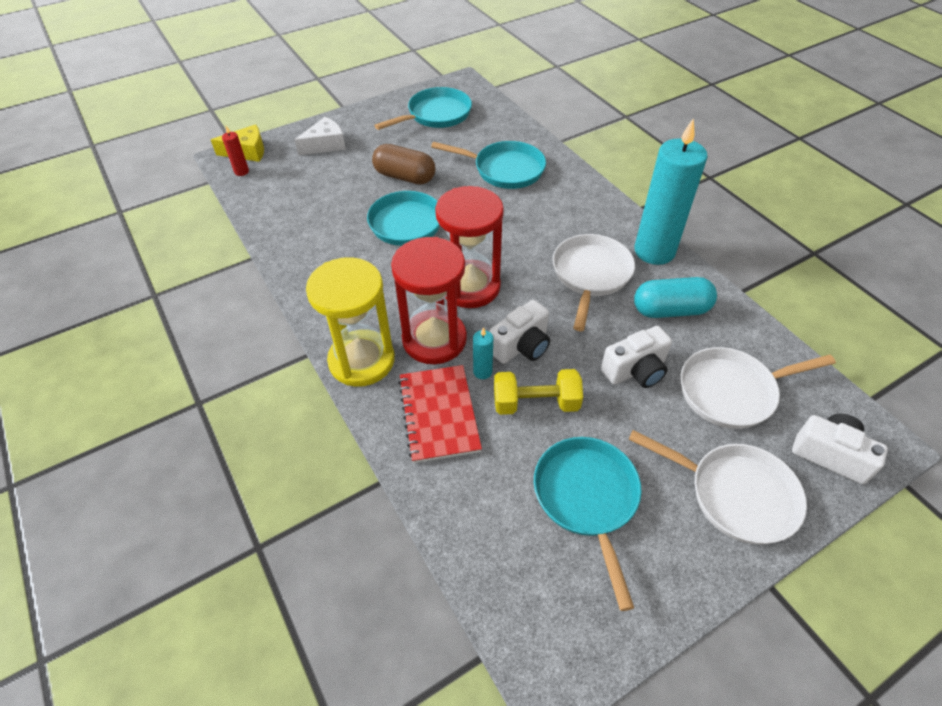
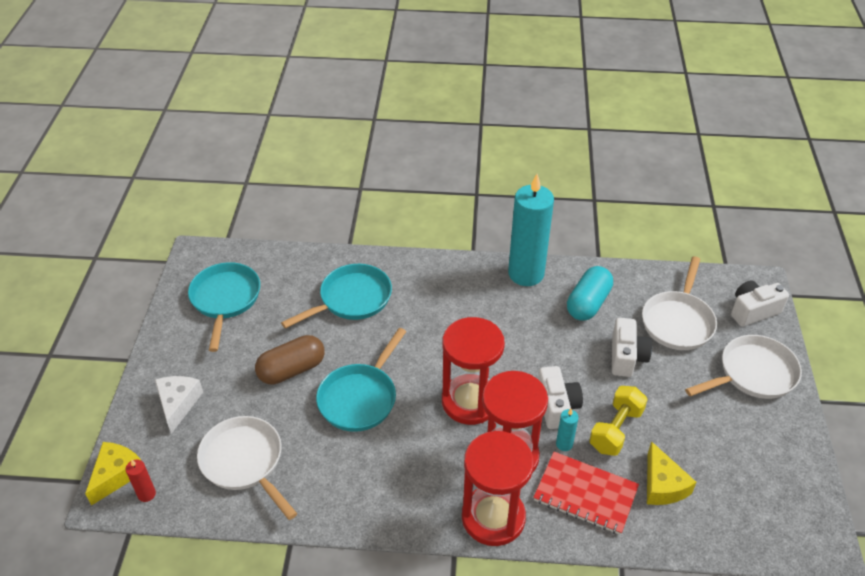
camera: 55 degrees left, 5 degrees down
(361, 360) = (493, 517): yellow hourglass -> red hourglass
(502, 473) = (662, 485): none -> yellow cheese
(587, 498) = (711, 450): turquoise pan -> none
(590, 275) = (519, 323): white pan -> white pan (245, 462)

